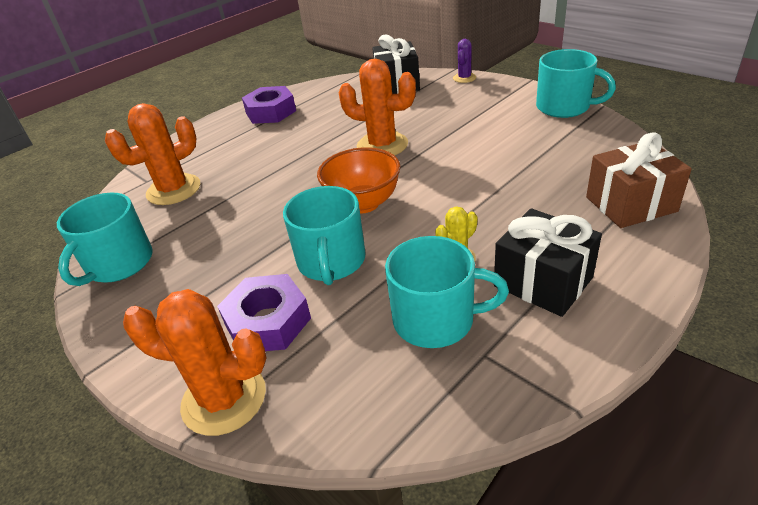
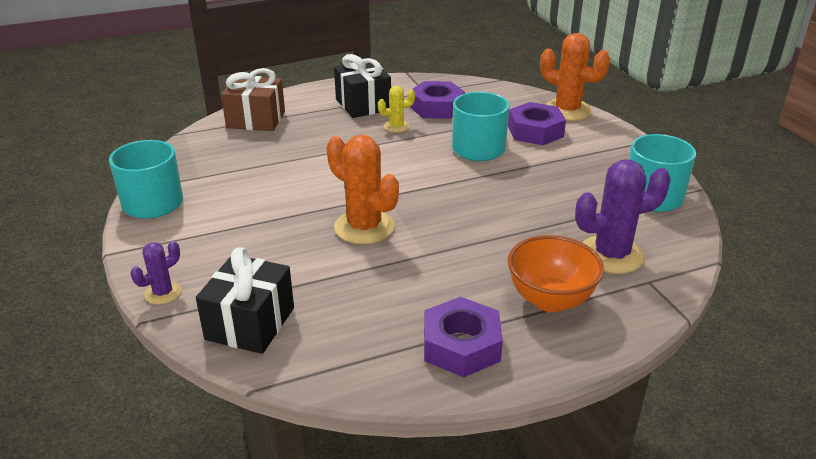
camera: 160 degrees left, 5 degrees down
(174, 190) = (611, 255): orange cactus -> purple cactus
(363, 203) = (428, 177): orange bowl -> orange bowl (550, 300)
(435, 319) = (437, 107): turquoise mug -> purple nut

